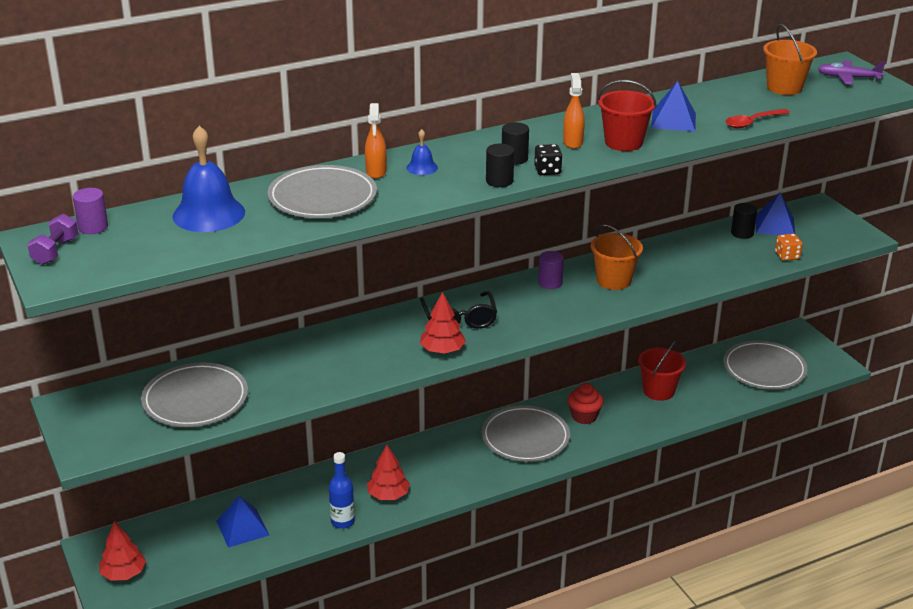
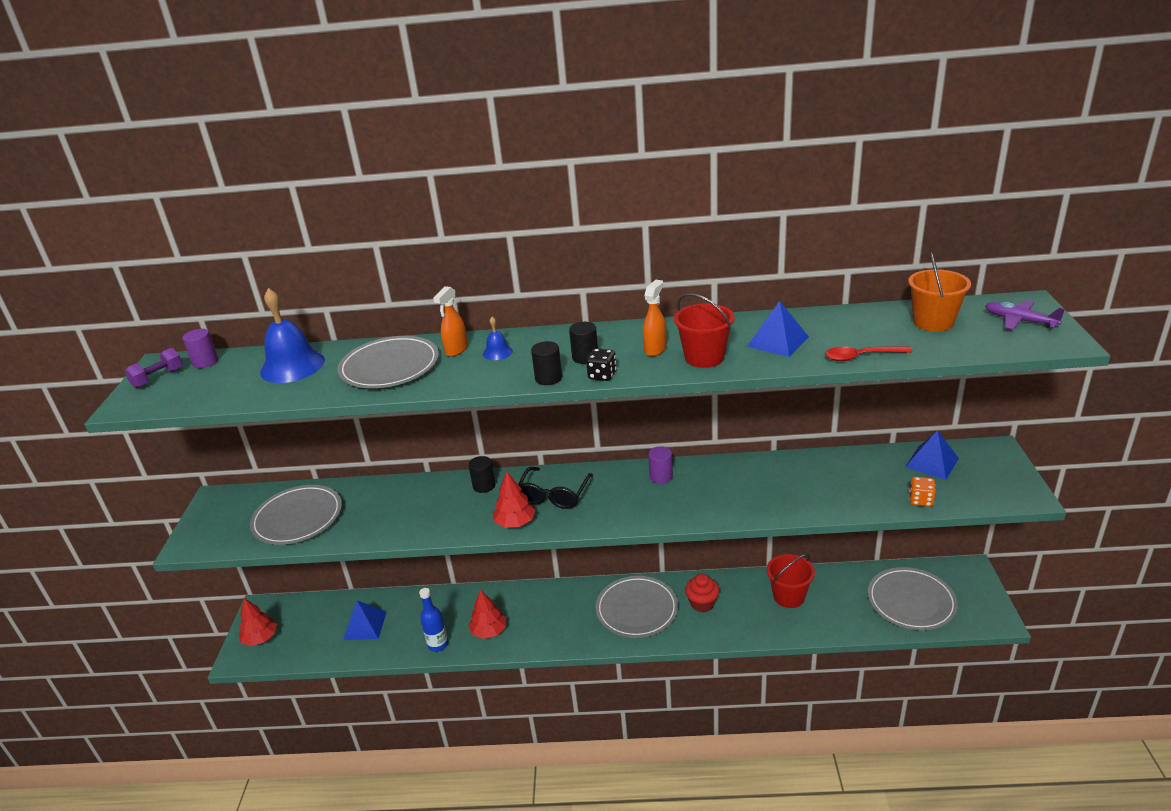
camera: 30 degrees right, 0 degrees up
(614, 280) = (721, 487): orange bucket -> none
(742, 233) = (889, 464): black cylinder -> black cylinder (484, 486)

